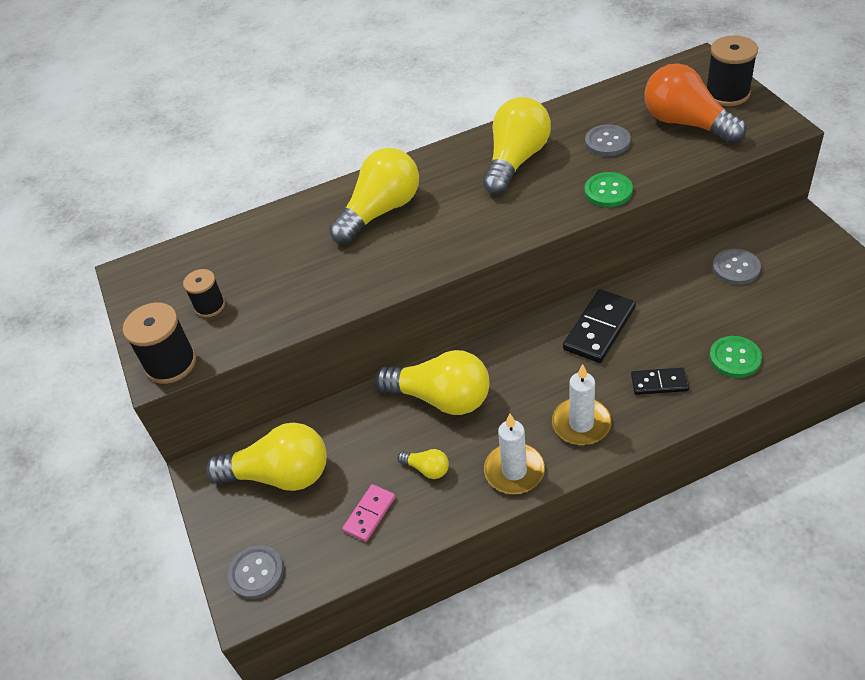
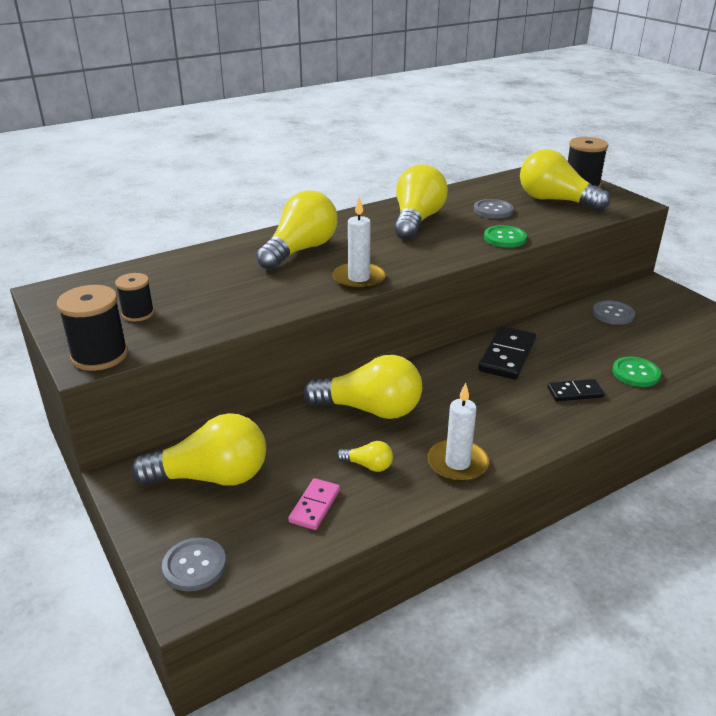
camera: 15 degrees left, 15 degrees down
(581, 424) = (512, 424): white candle -> white candle (359, 279)
(686, 123) = (555, 201): orange light bulb -> yellow light bulb

